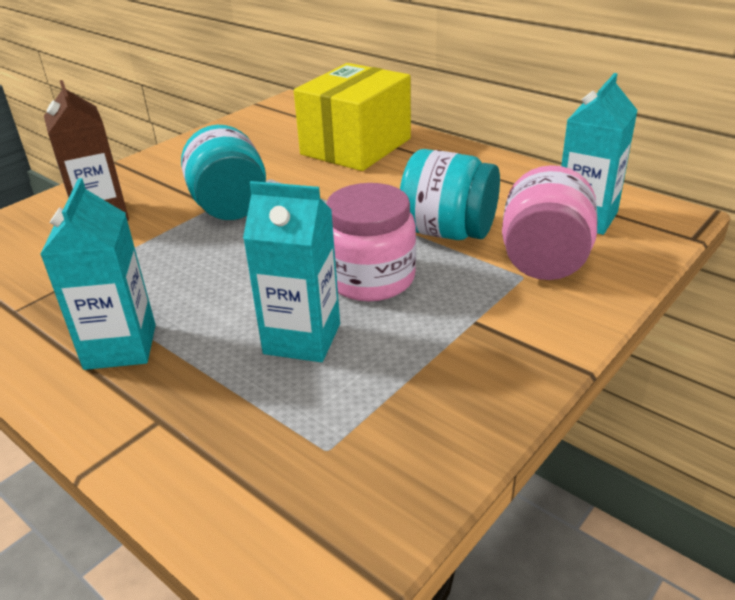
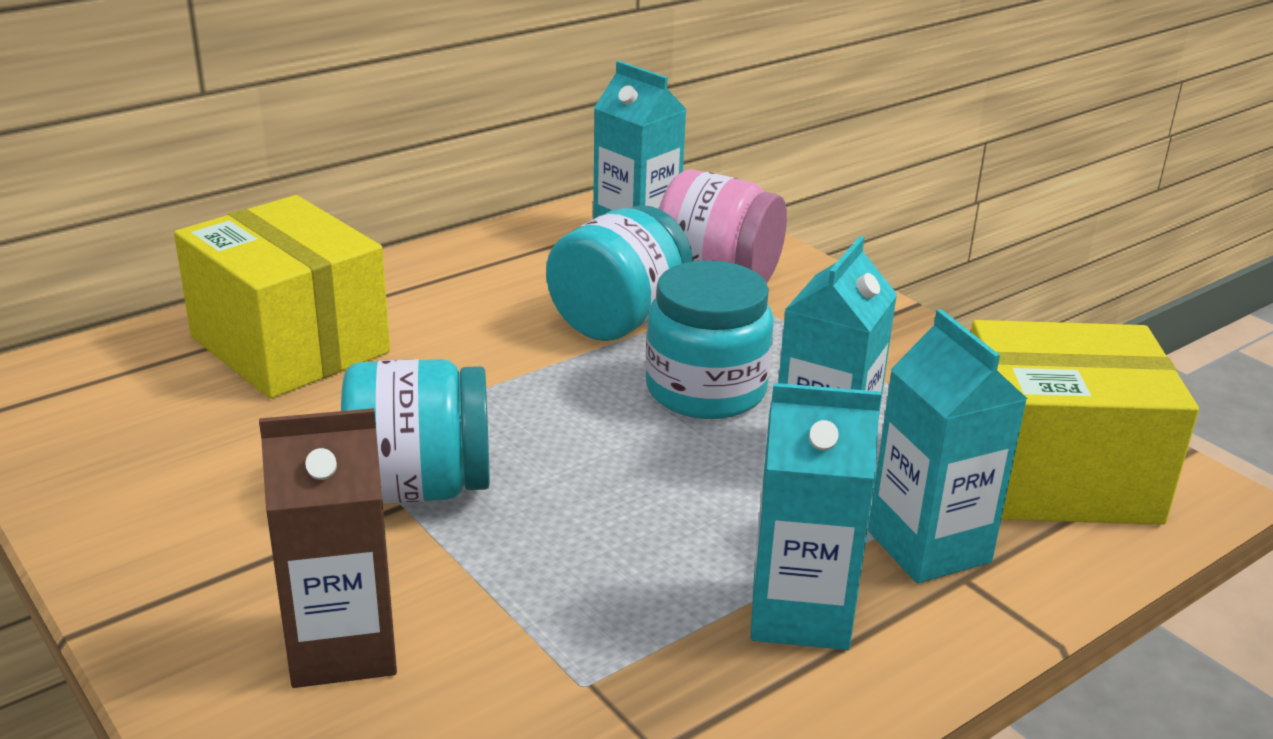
camera: 80 degrees left, 5 degrees down
(195, 399) = (929, 546): none -> turquoise carton
(310, 473) = (1054, 475): none -> yellow box
(370, 278) = (706, 390): pink jar -> turquoise jar

